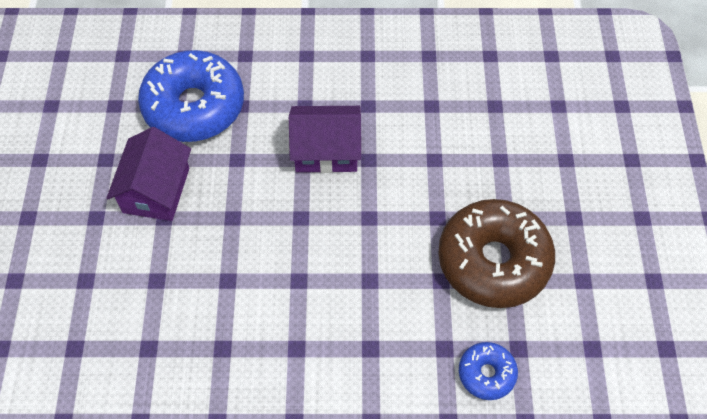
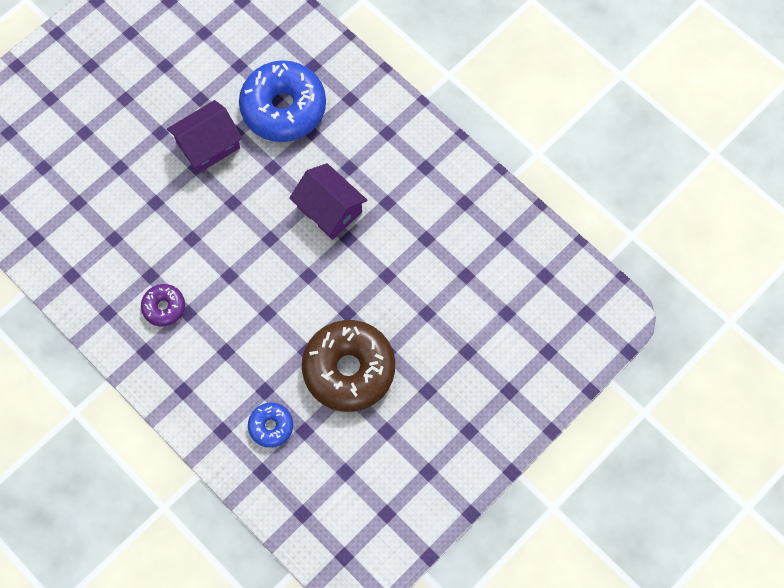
camera: 45 degrees right, 10 degrees up
(268, 364) = (164, 307): none -> purple donut

